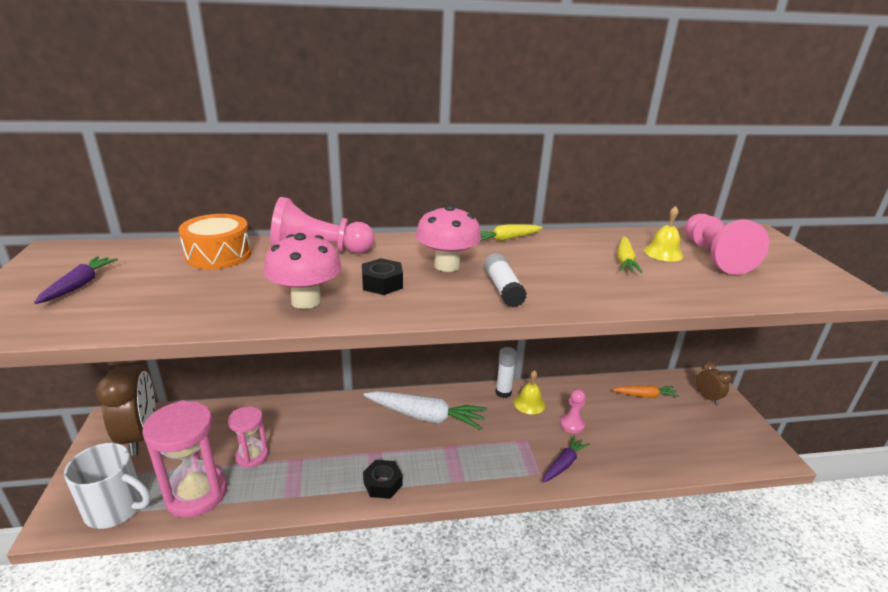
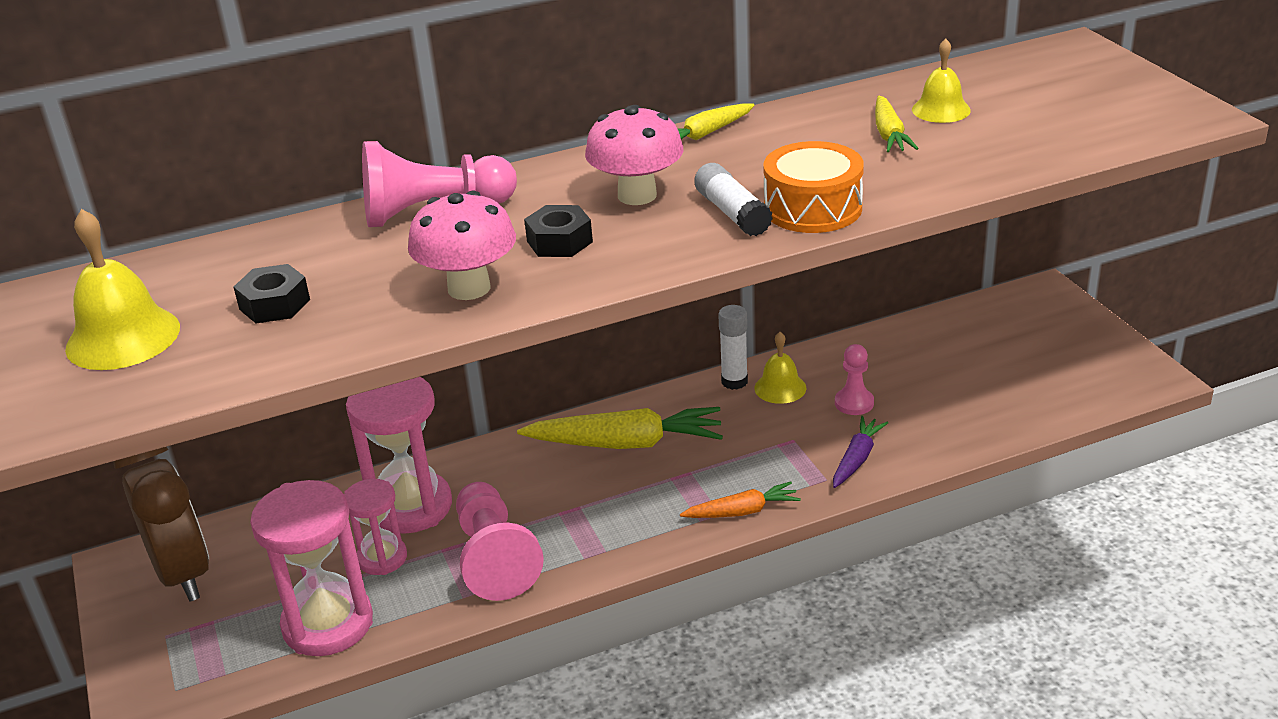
camera: 10 degrees left, 5 degrees up
(79, 285) = (123, 337): purple carrot -> yellow bell
(116, 508) = (217, 669): white mug -> none
(218, 255) = (286, 251): orange drum -> orange drum (812, 208)
(286, 426) = (411, 507): none -> pink hourglass
(382, 484) = (601, 546): black nut -> black nut (274, 304)
(426, 416) = (626, 443): white carrot -> yellow carrot
(645, 395) = (955, 336): orange carrot -> orange carrot (742, 511)
(707, 397) = (1049, 318): brown clock -> none
(714, 256) = (1014, 101): pink pawn -> pink pawn (494, 558)

